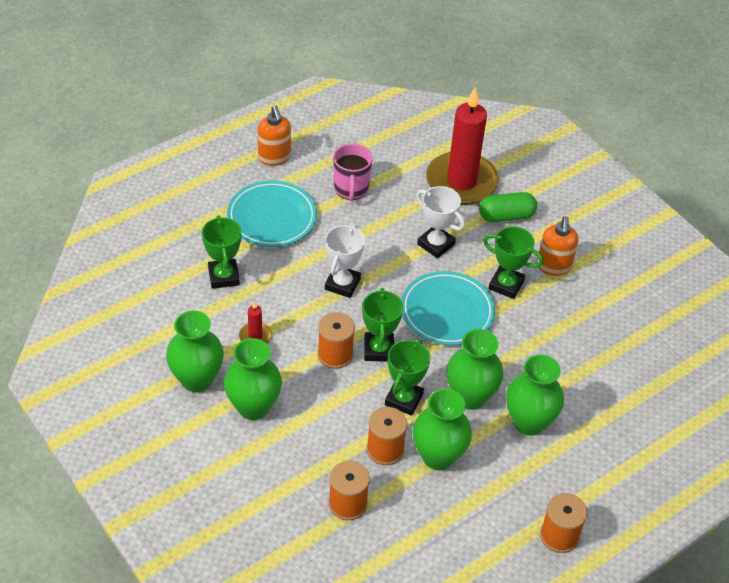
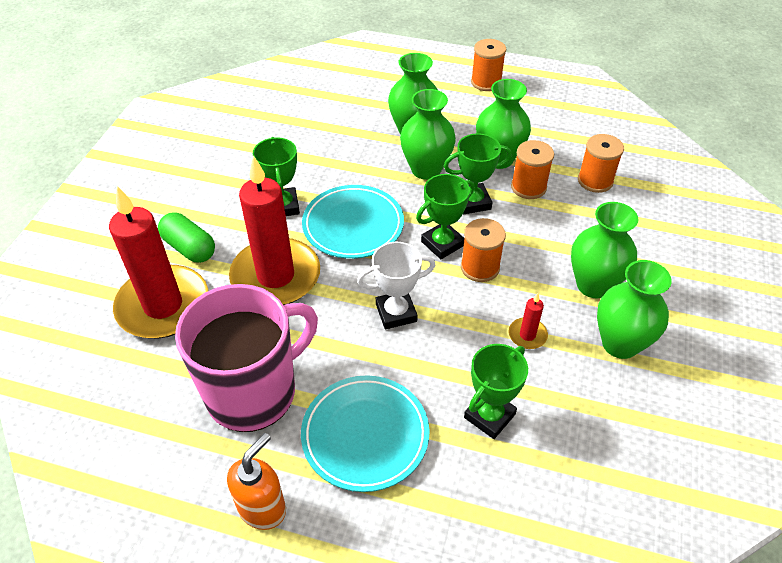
camera: 125 degrees left, 0 degrees up
(351, 189) = (253, 392): pink mug -> pink mug, size x1.86
(436, 244) = (276, 276): white trophy -> red candle
(553, 267) = (231, 189): orange soap dispenser -> none

